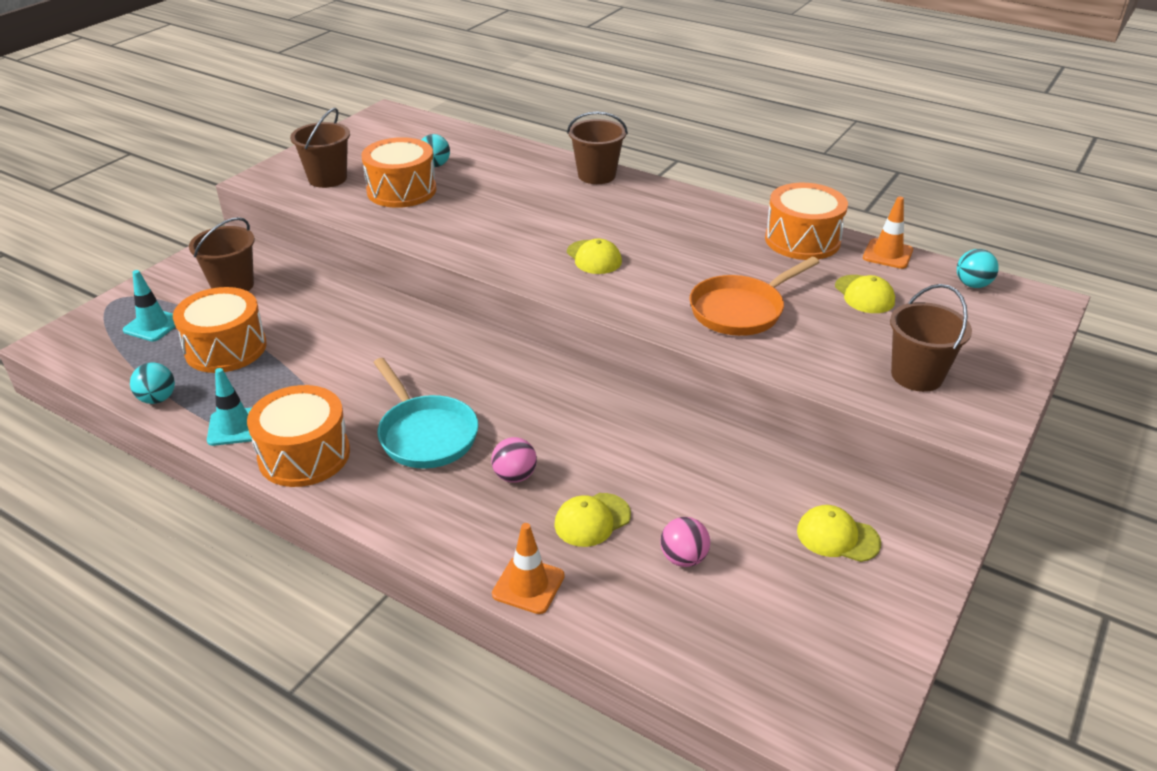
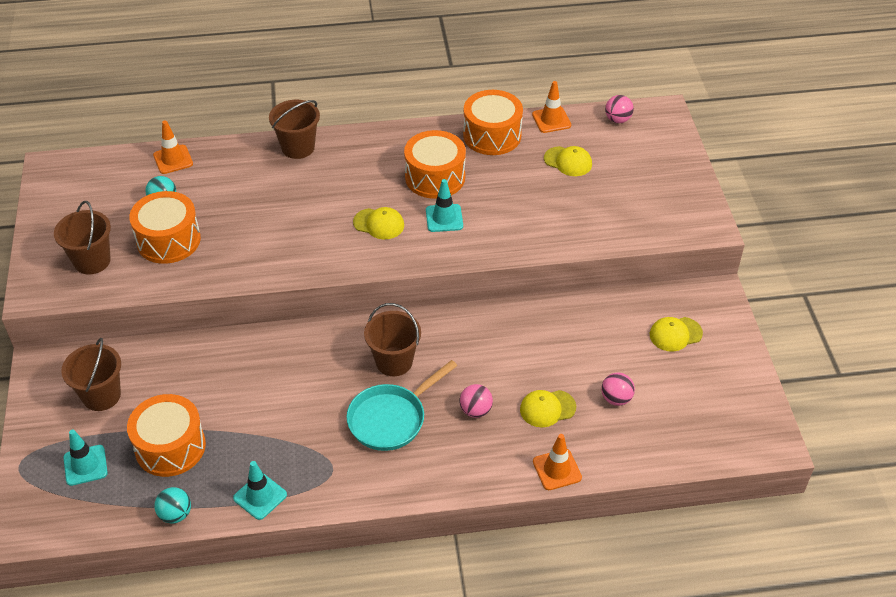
camera: 40 degrees left, 10 degrees up
(304, 455) = (332, 483): orange drum -> orange drum (435, 177)
(426, 434) = (391, 419): turquoise pan -> turquoise pan turned 120 degrees clockwise
(482, 143) = (173, 159): none -> orange traffic cone
(592, 520) = (547, 408): yellow cap -> yellow cap turned 60 degrees clockwise
(664, 281) = (444, 218): none -> turquoise traffic cone
(741, 310) = (512, 215): orange pan -> none
(917, 375) = (647, 207): brown bucket -> brown bucket (394, 361)
(972, 285) = (617, 120): turquoise ball -> pink ball

